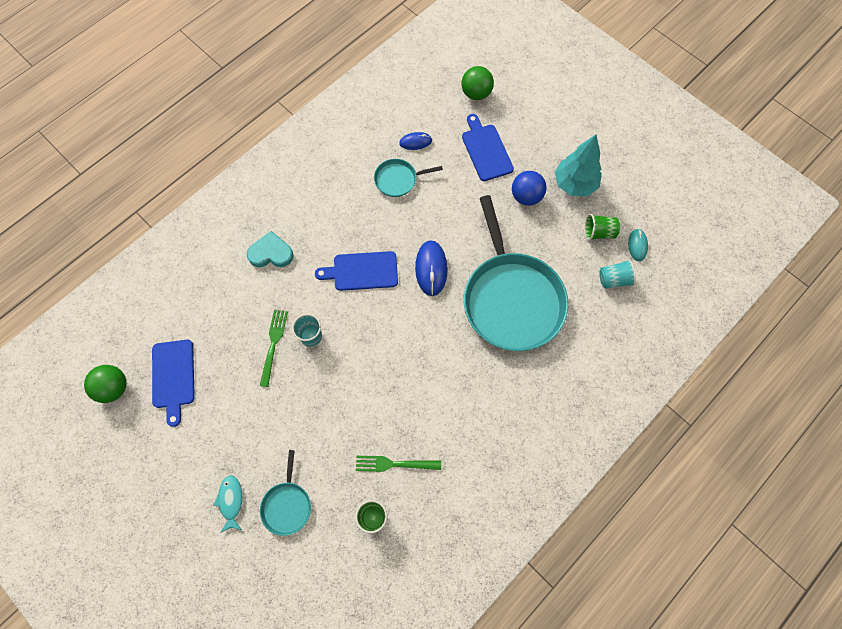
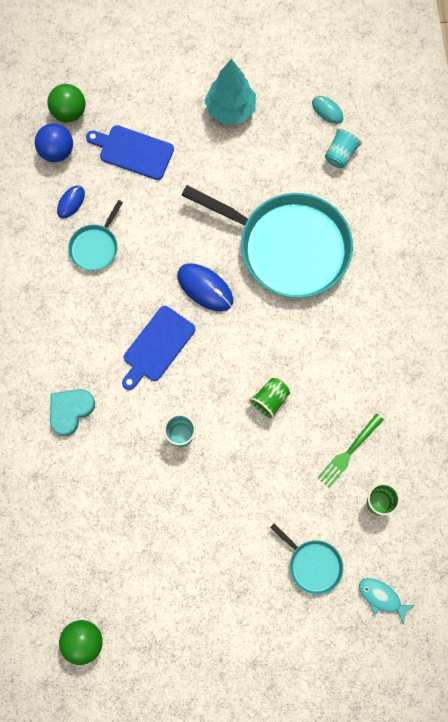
camera: 50 degrees left, 5 degrees up
(173, 377) = (118, 581): blue cutting board -> none
(231, 501) = (272, 609): turquoise fish -> turquoise fish (381, 597)
(273, 344) = (161, 472): green fork -> none
(526, 196) = (207, 157): blue ball -> blue ball (57, 151)
(598, 232) = (290, 129): green cup -> green cup (269, 400)

